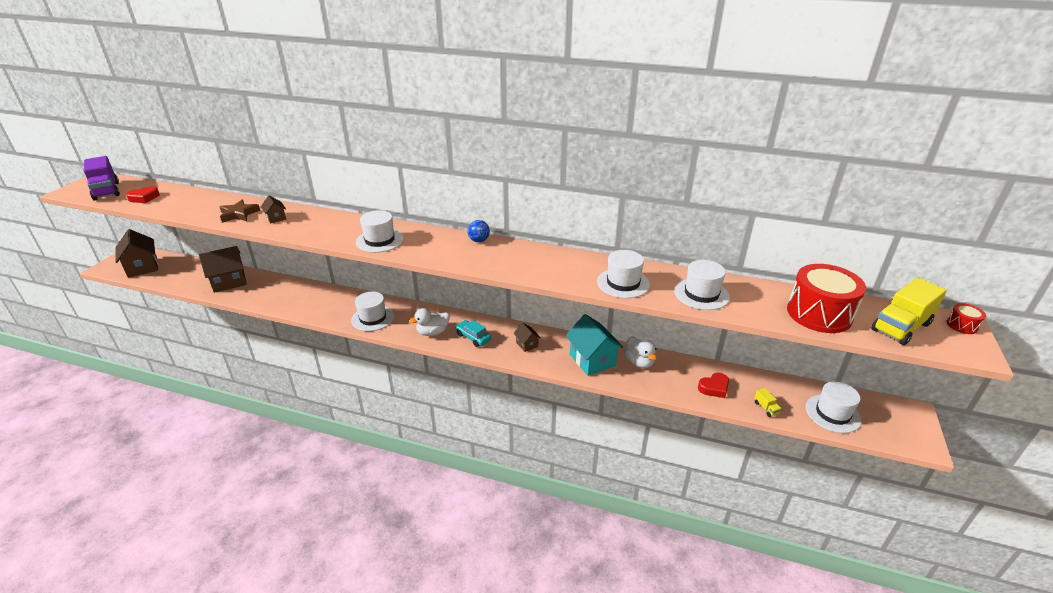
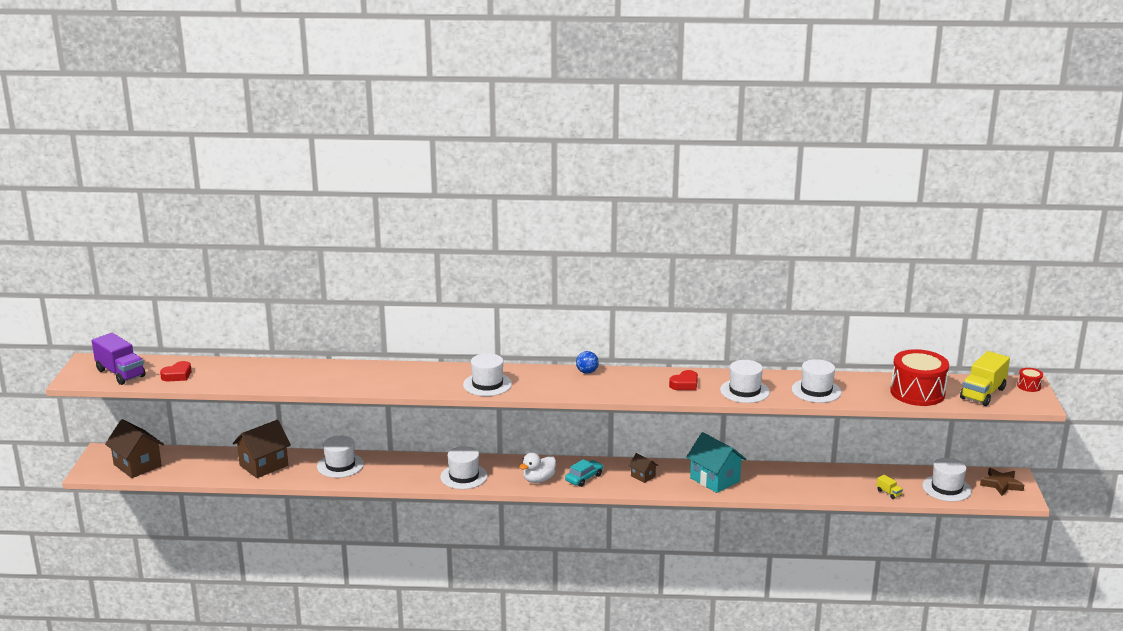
camera: 15 degrees left, 10 degrees down
(239, 214) = (309, 378): brown star -> brown star (1001, 484)
(276, 218) = (355, 377): brown house -> none
(285, 291) = (340, 465): none -> white hat
(473, 337) = (584, 478): turquoise car -> turquoise car turned 105 degrees clockwise
(639, 362) = (760, 475): white duck -> none
(714, 388) = (838, 485): red heart -> red heart (685, 384)

